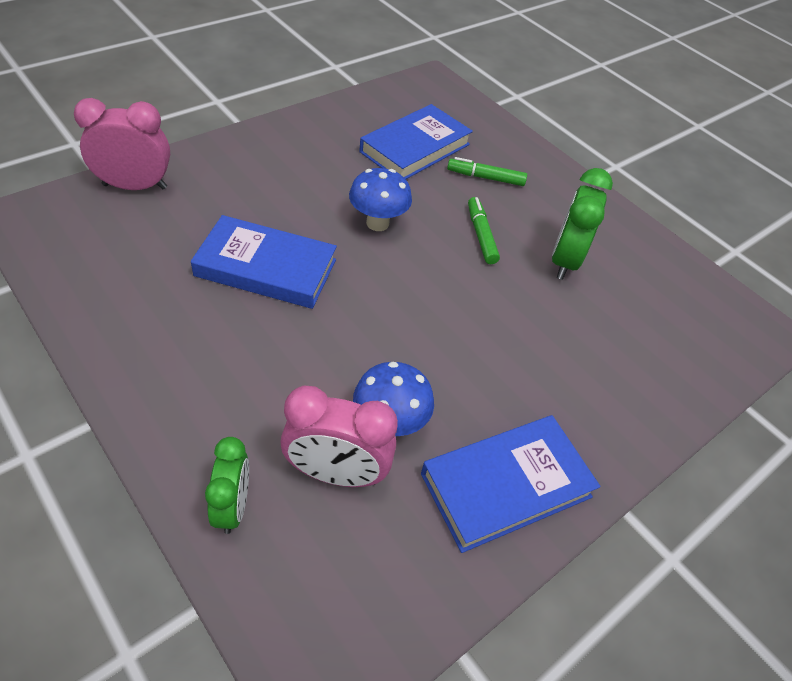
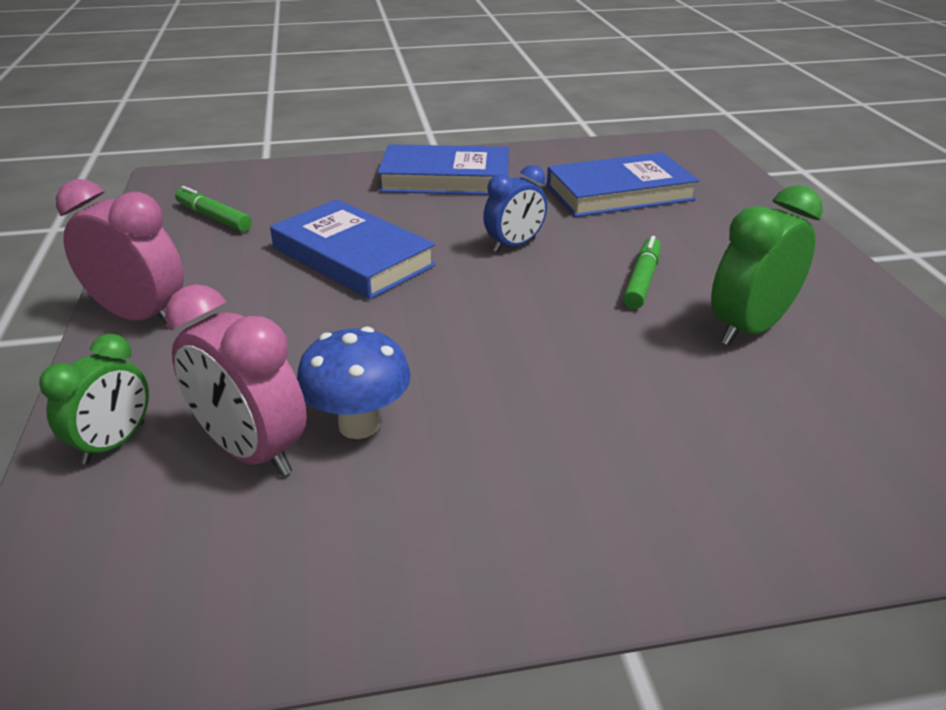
camera: 35 degrees right, 15 degrees down
(135, 186) = (287, 176): pink clock -> pink clock (141, 316)
(377, 223) = (514, 245): blue mushroom -> blue clock
(485, 178) = (693, 231): green marker -> green marker (214, 217)
(506, 485) = (456, 540): blue book -> blue book (445, 178)

